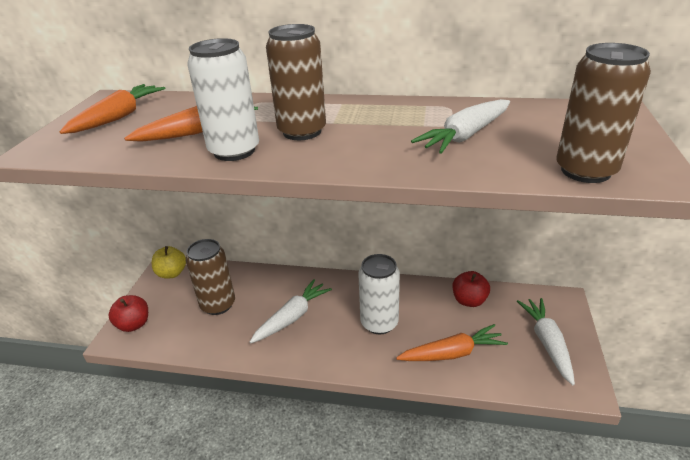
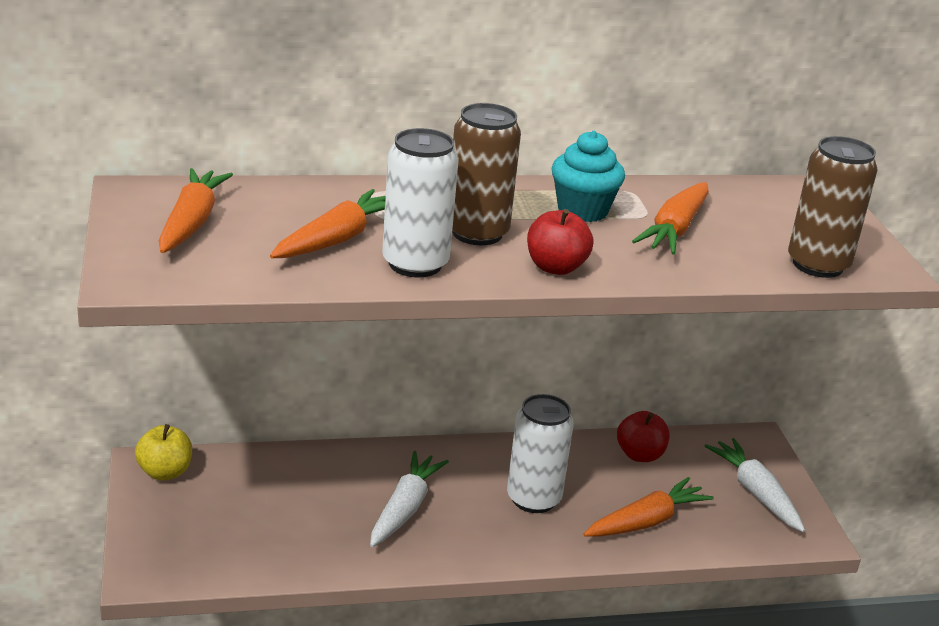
camera: 25 degrees left, 5 degrees down
(134, 324) = (157, 553): red apple -> red apple (555, 267)
(218, 304) = (277, 507): brown can -> none
(398, 119) = (582, 210): none -> turquoise cupcake
(465, 136) = (674, 230): white carrot -> orange carrot

